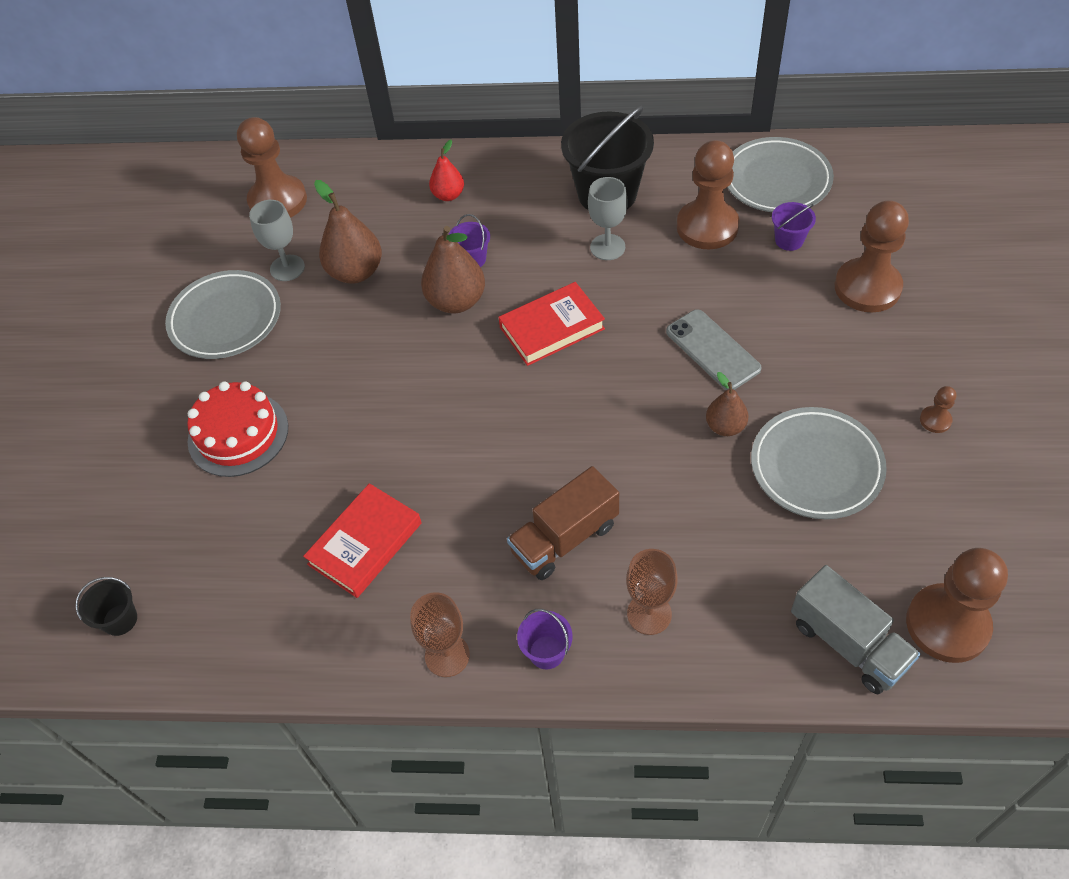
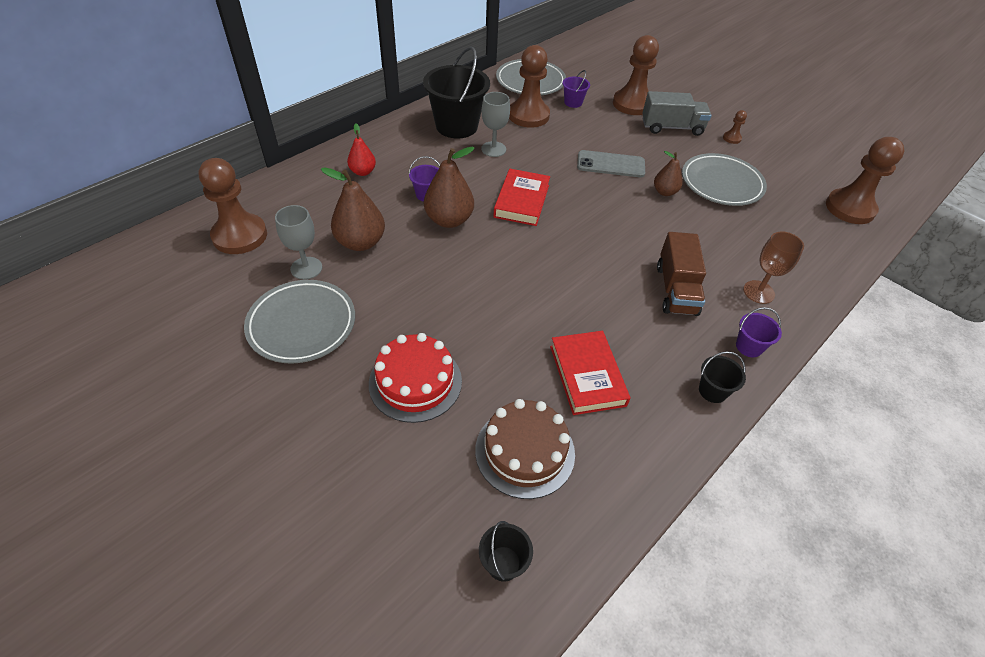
camera: 55 degrees left, 5 degrees down
(236, 558) = (525, 451): none -> brown cake
(447, 655) = (712, 391): brown goblet -> black bucket
(848, 643) = (836, 241): grey truck -> grey truck (672, 127)

